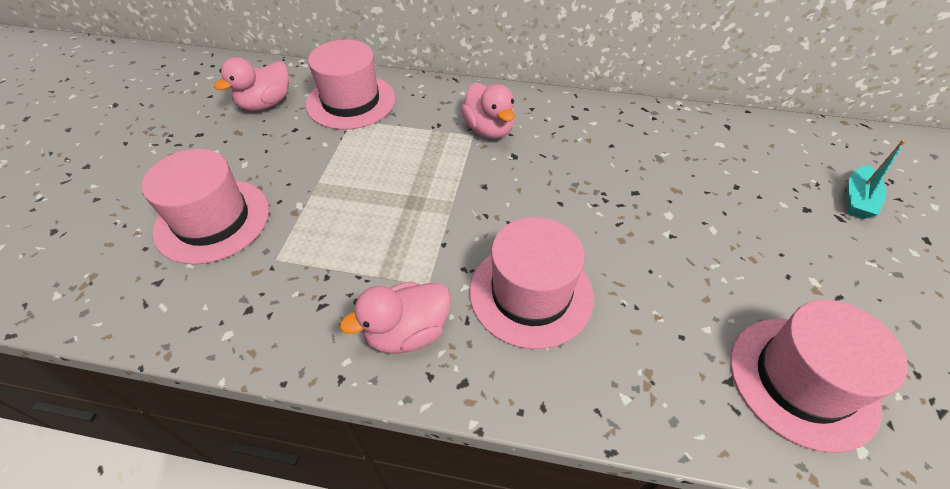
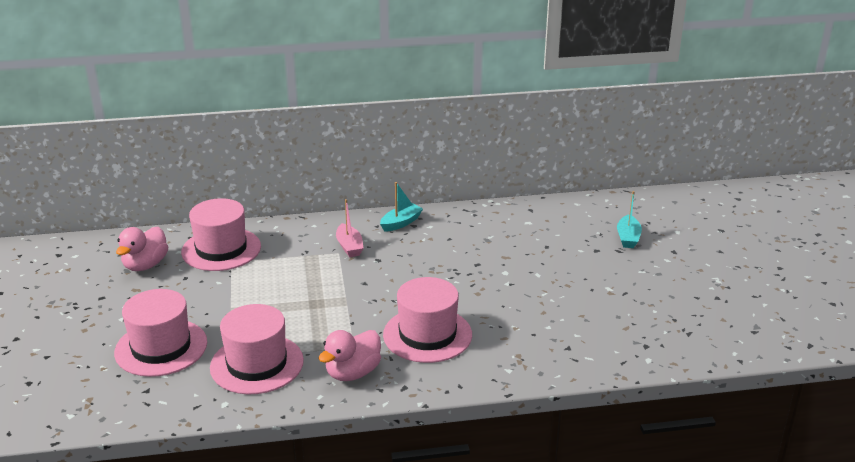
camera: 20 degrees left, 20 degrees down
(489, 129) = (349, 246): pink duck -> pink boat
(561, 110) = (401, 223): none -> turquoise boat
(802, 380) = (610, 337): pink hat -> pink hat (257, 364)

